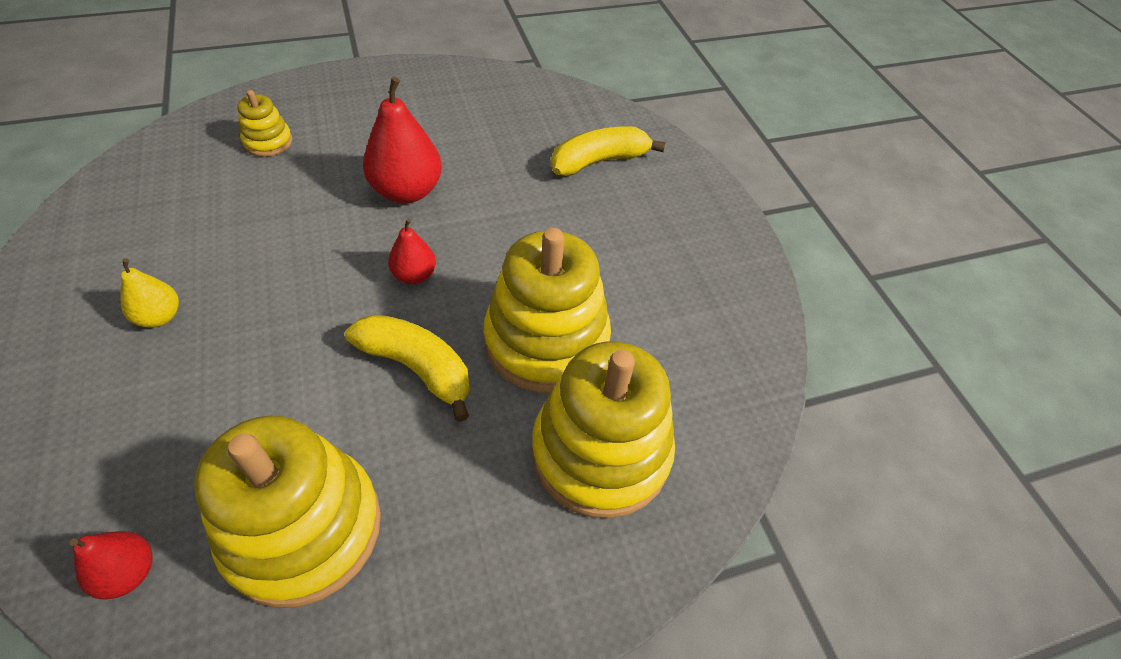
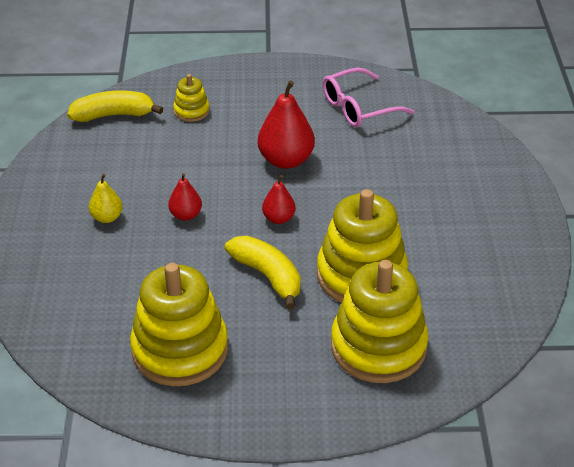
camera: 20 degrees right, 10 degrees down
(128, 573) = (79, 351): red pear -> red pear (186, 215)
(482, 112) = (358, 108): none -> pink glasses
(599, 161) = (442, 158): yellow banana -> yellow banana (114, 115)

